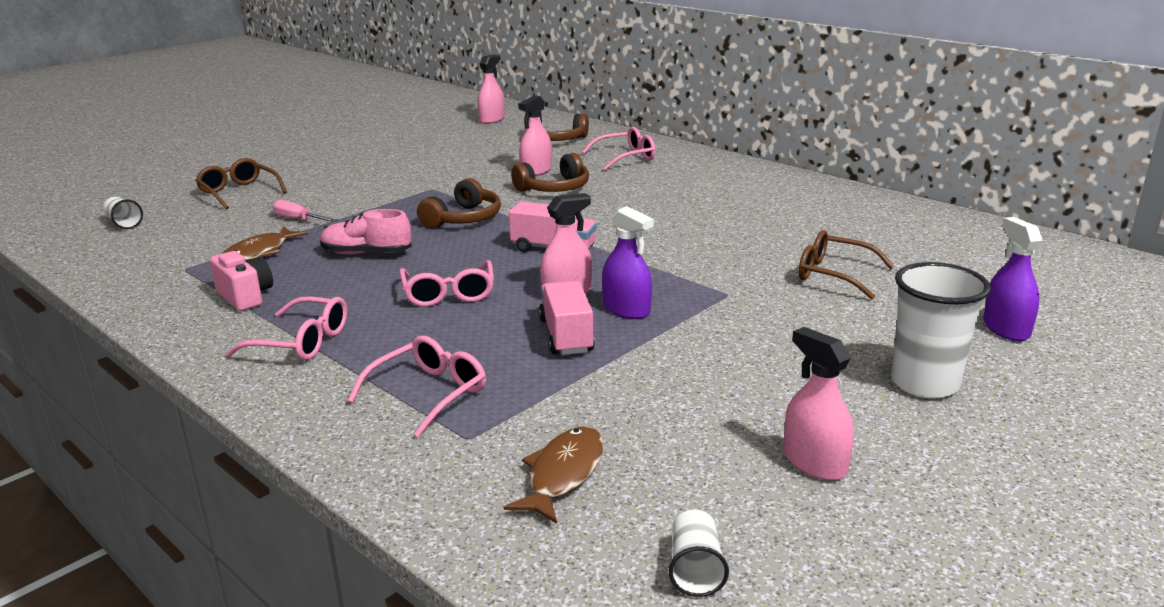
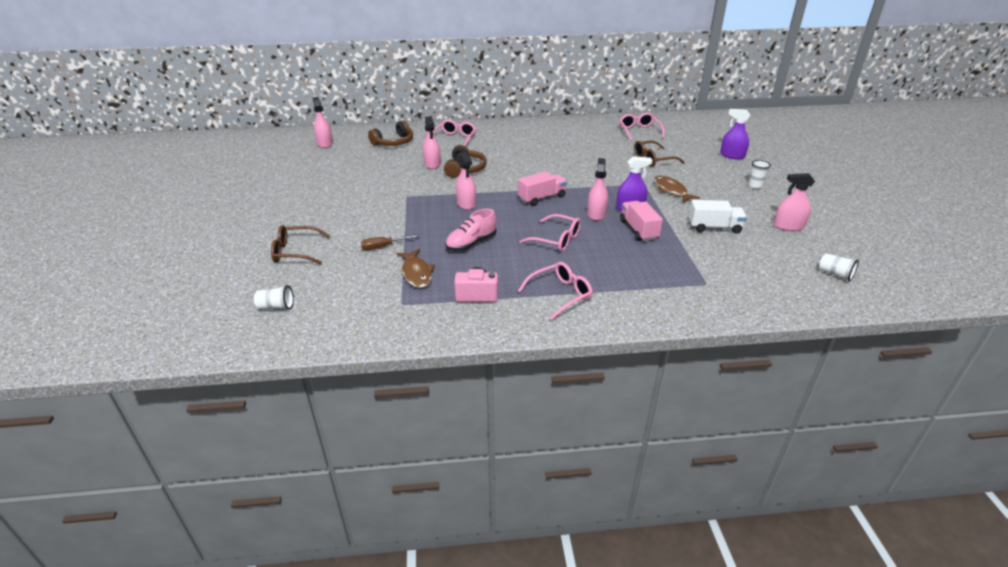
camera: 50 degrees left, 10 degrees up
(298, 219) = (383, 247): pink screwdriver -> brown screwdriver
(428, 393) = (656, 279): pink glasses -> pink glasses (639, 131)
(463, 219) = (466, 204): brown headphones -> pink spray bottle
(563, 474) = (754, 274): brown fish -> brown fish (671, 190)
(566, 336) = (638, 230): pink truck -> pink truck turned 45 degrees clockwise
(679, 391) = (714, 227): none -> white truck
(924, 383) = (755, 185): white cup -> white cup, size x0.50

